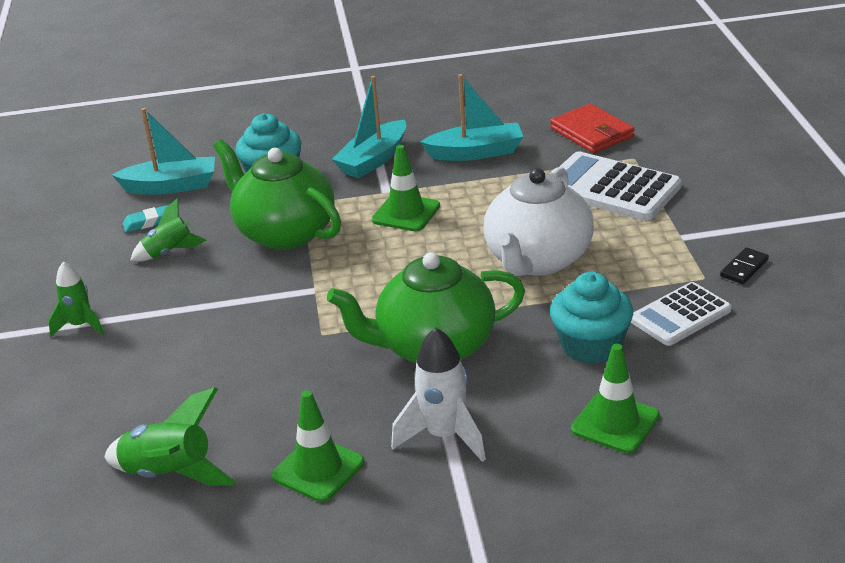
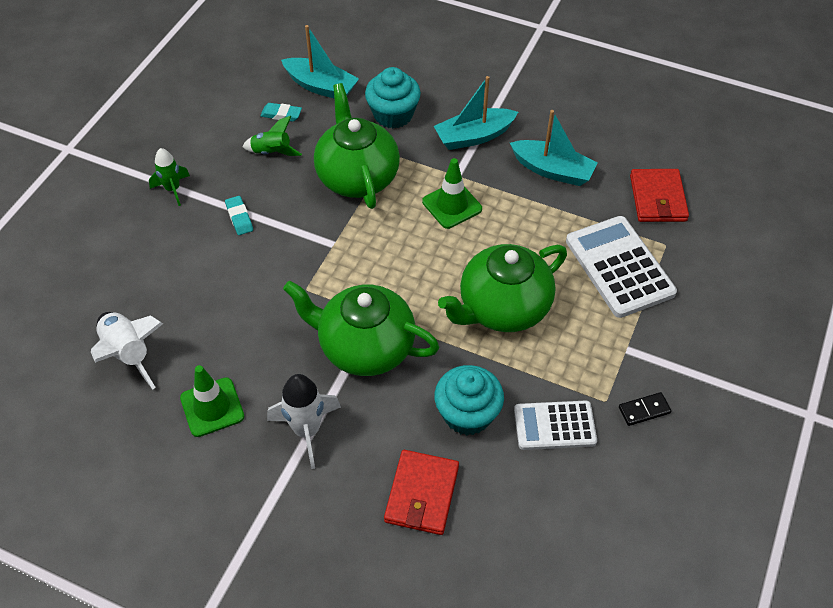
camera: 30 degrees right, 20 degrees up
(170, 475) = (129, 354): green rocket -> white rocket
(185, 314) = (239, 217): none -> turquoise eraser
(538, 260) = (502, 308): white teapot -> green teapot
(615, 423) = (422, 494): green traffic cone -> red wallet

